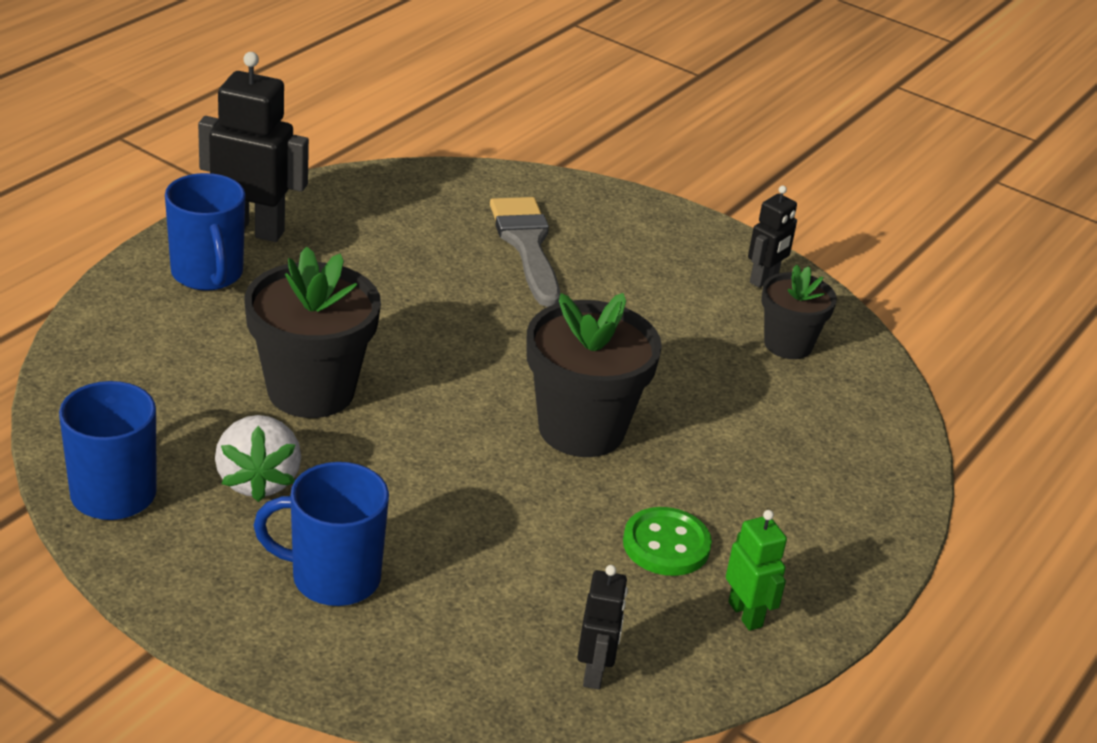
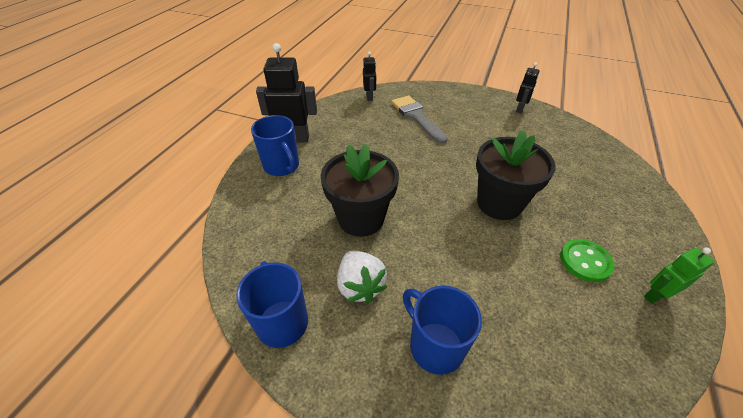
camera: 10 degrees left, 10 degrees up
(333, 578) = (435, 345): blue mug -> blue mug turned 60 degrees clockwise
(595, 672) = (616, 368): black robot -> black robot (369, 97)
(746, 614) = (655, 295): green robot -> green robot turned 75 degrees counterclockwise
(788, 344) = (552, 136): black flower pot -> none

